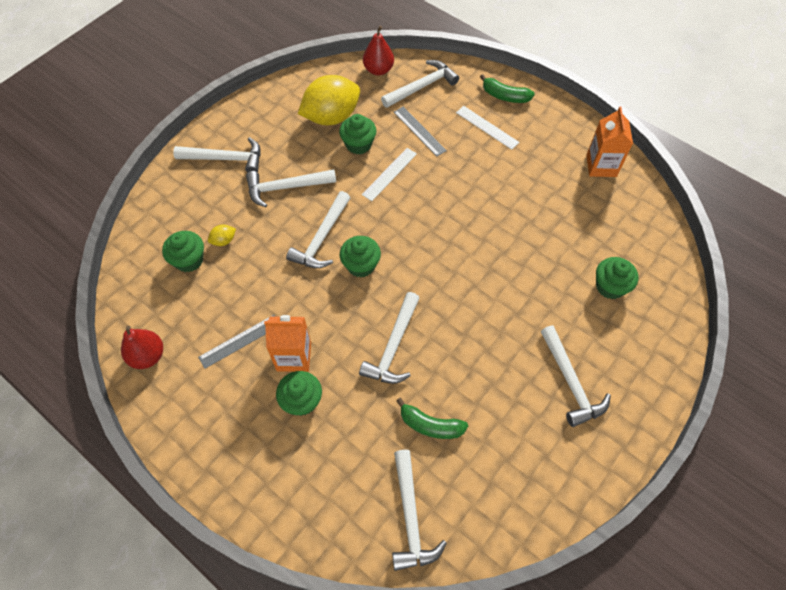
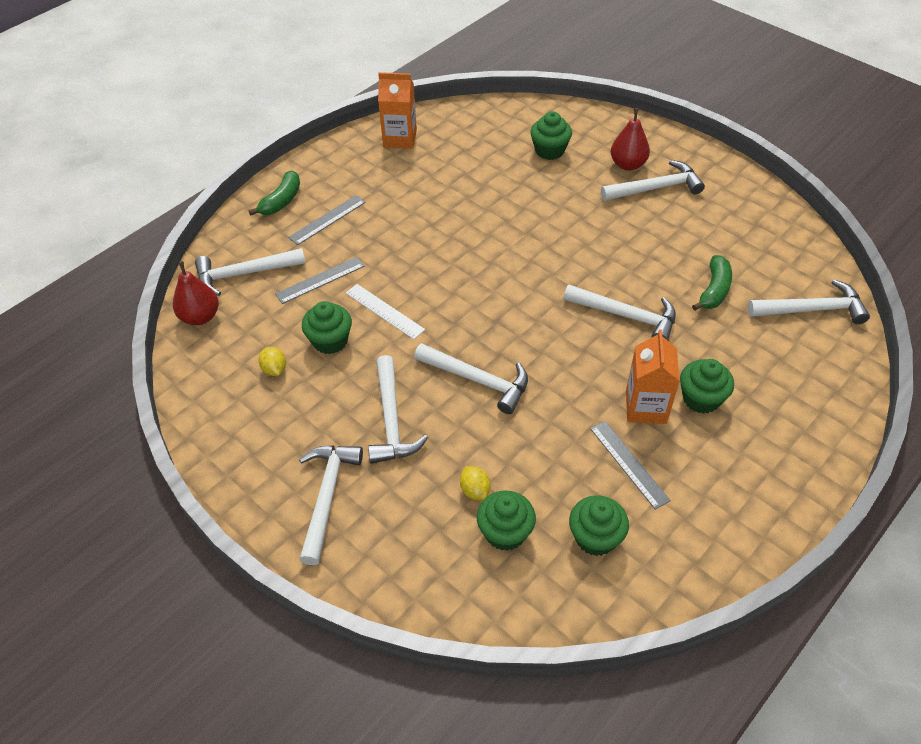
camera: 85 degrees left, 10 degrees down
(148, 356) = (658, 571): red pear -> red pear (628, 165)
(331, 117) = (274, 369): yellow lemon -> yellow lemon, size x0.40
(361, 265) = (519, 342): green cupcake -> green cupcake (595, 537)
(422, 86) = (244, 274): white hammer -> white hammer turned 75 degrees counterclockwise
(487, 127) = (327, 220): white ruler -> grey ruler

